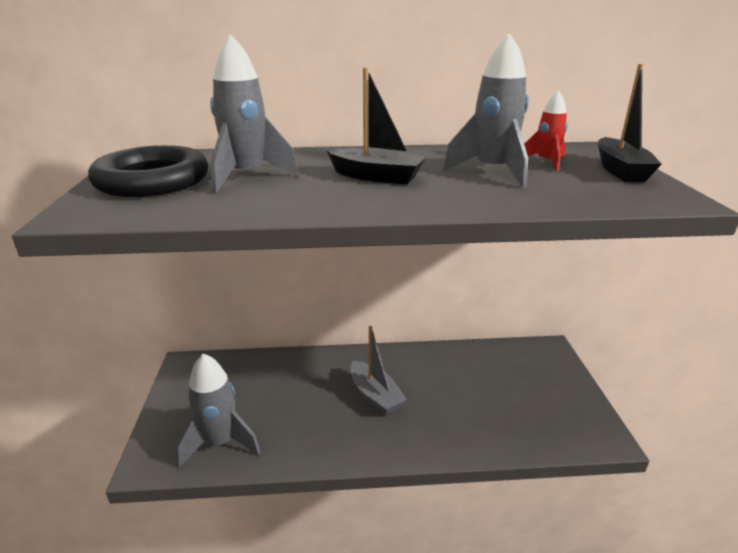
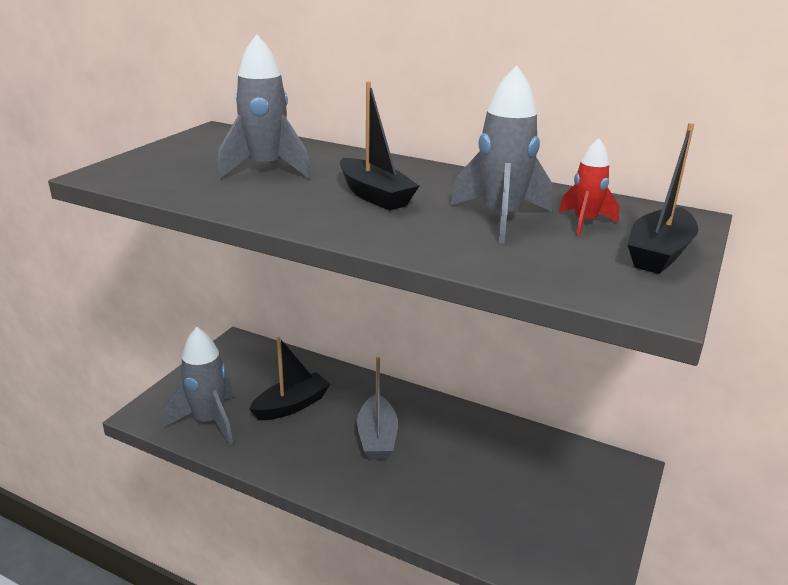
camera: 30 degrees right, 0 degrees up
(152, 181) = (190, 156): black ring -> none
(283, 398) = (291, 405): none -> black boat

